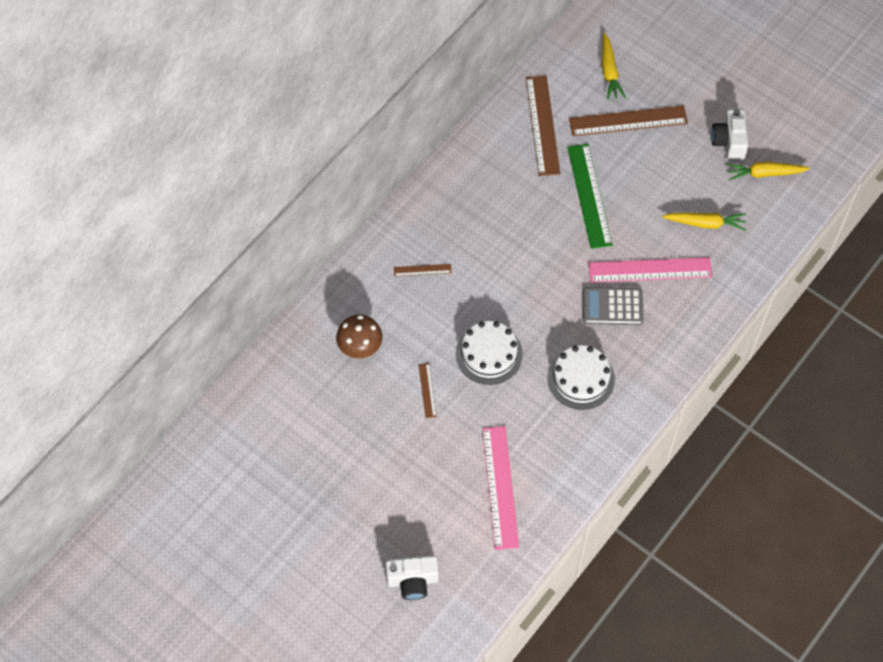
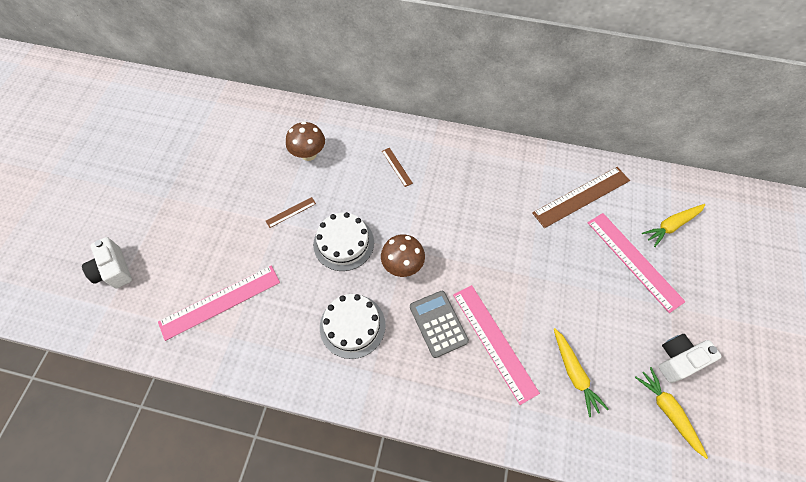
camera: 65 degrees right, 0 degrees up
(540, 312) = (402, 265): none -> brown mushroom
(589, 196) = (538, 259): green ruler -> none
(628, 121) = (634, 260): brown ruler -> pink ruler

